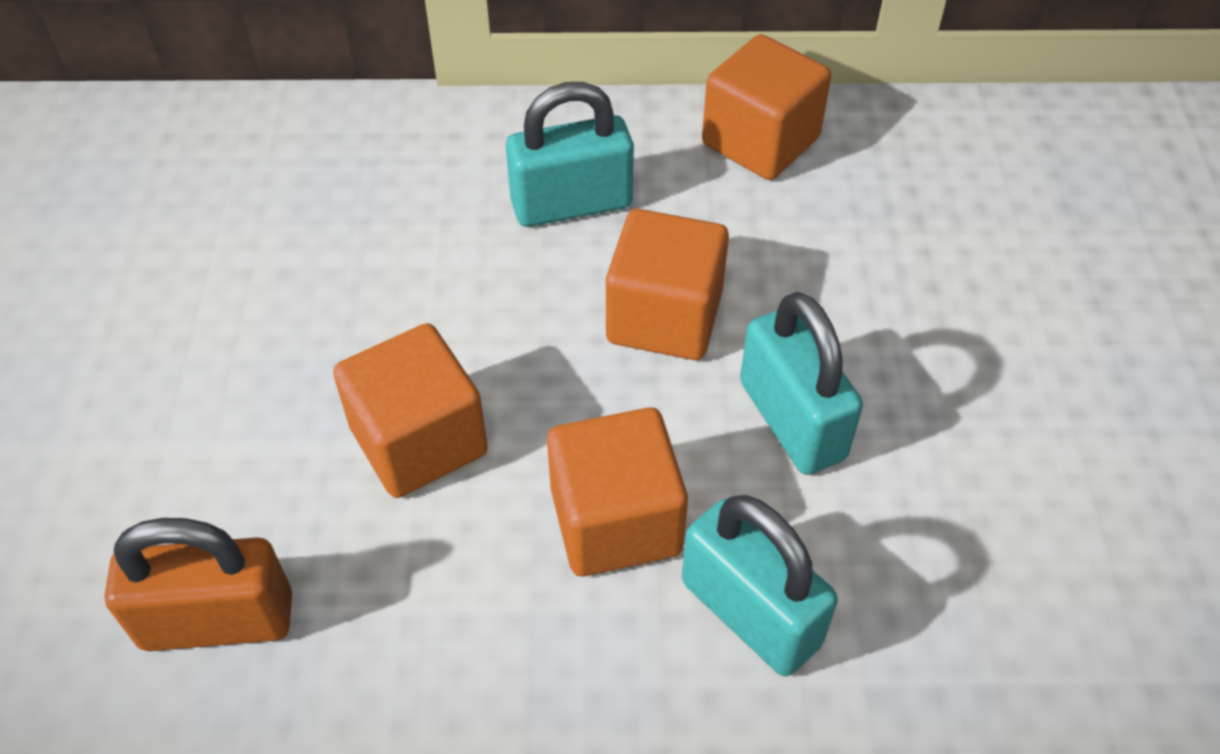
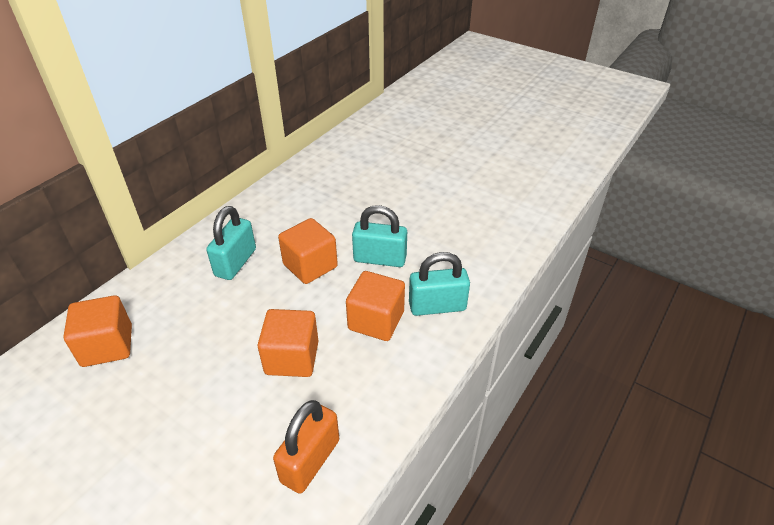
camera: 55 degrees left, 10 degrees down
(760, 141) = (266, 204): orange cube -> orange cube (107, 346)

